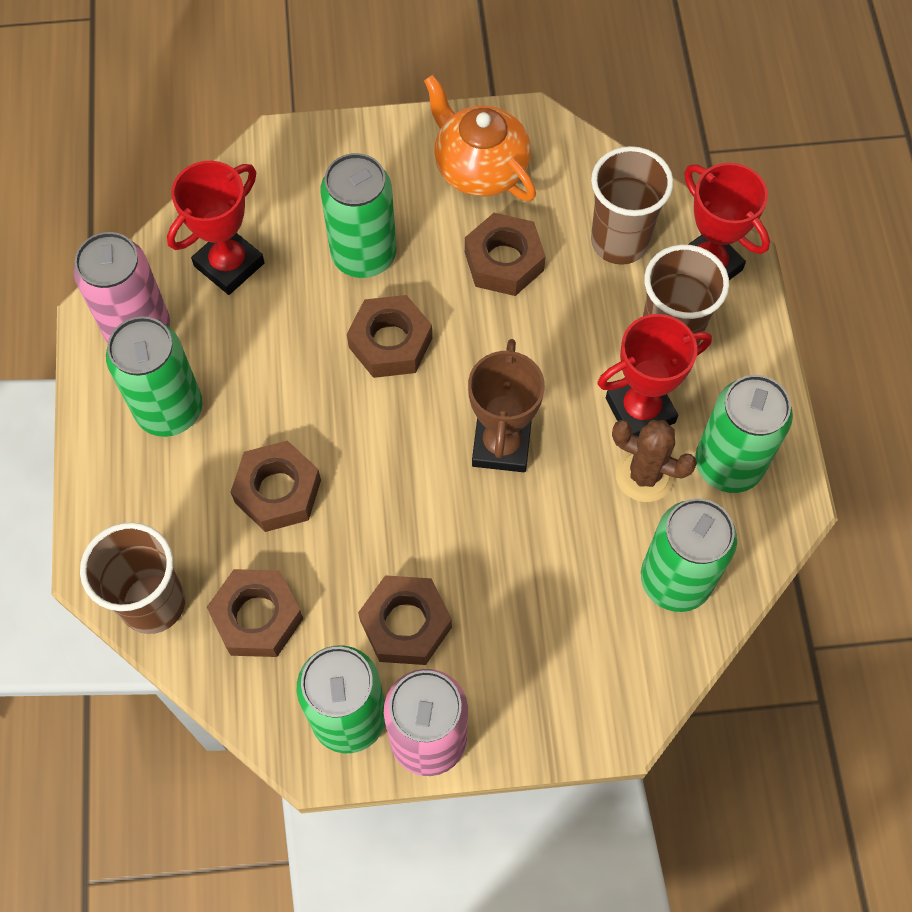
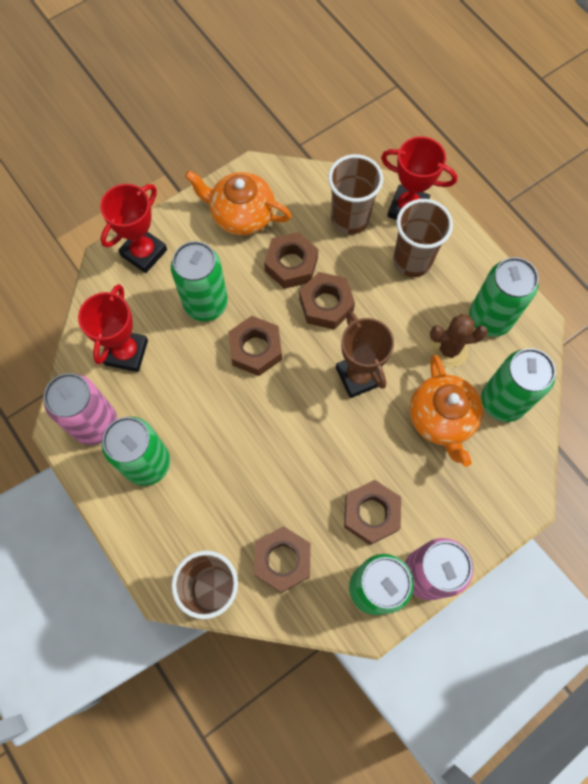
camera: 30 degrees left, 5 degrees up
(278, 491) = (246, 477): brown nut -> brown nut (326, 304)
(577, 557) = (441, 418): none -> orange teapot
(640, 410) = (423, 313): red trophy -> red trophy (144, 252)

